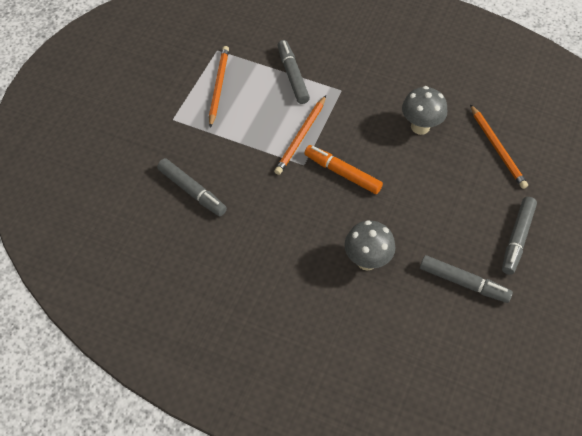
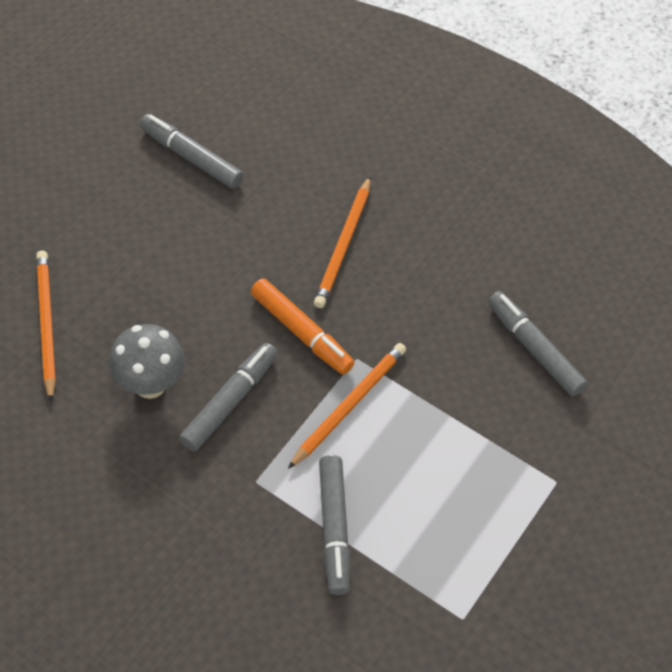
camera: 170 degrees left, 0 degrees up
(218, 86) = (471, 532): orange pencil -> orange pencil (344, 245)
(366, 261) = (307, 206): grey mushroom -> none
(517, 238) = (91, 194): grey marker -> grey marker (229, 402)

